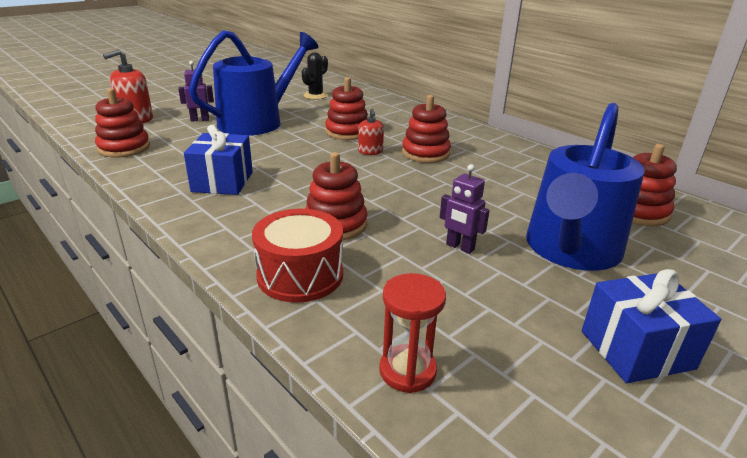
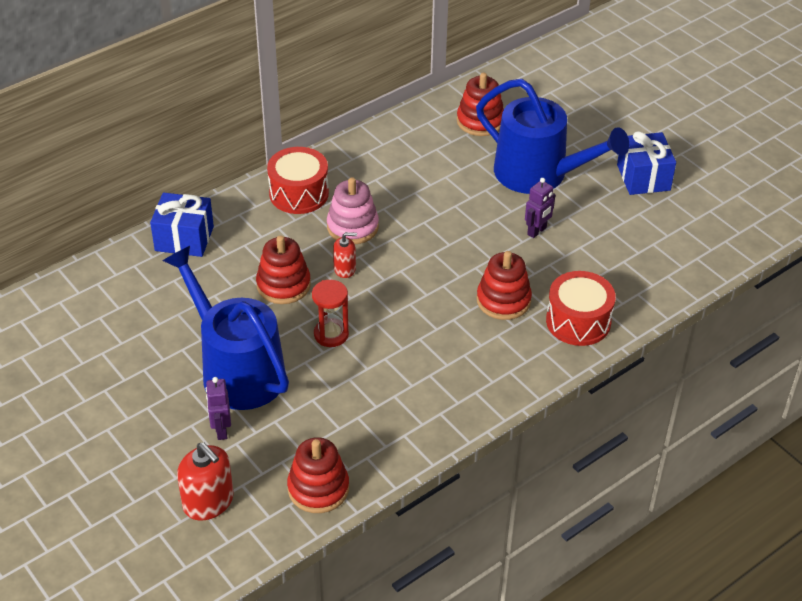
camera: 85 degrees left, 15 degrees up
(222, 182) = (417, 384): blue gift -> blue gift (184, 238)
(315, 96) = (132, 313): black cactus -> none
(407, 371) = (670, 274): red hourglass -> red hourglass (331, 334)
(425, 153) = (352, 227): red stacking toy -> pink stacking toy
(458, 134) = (299, 193): none -> red drum

